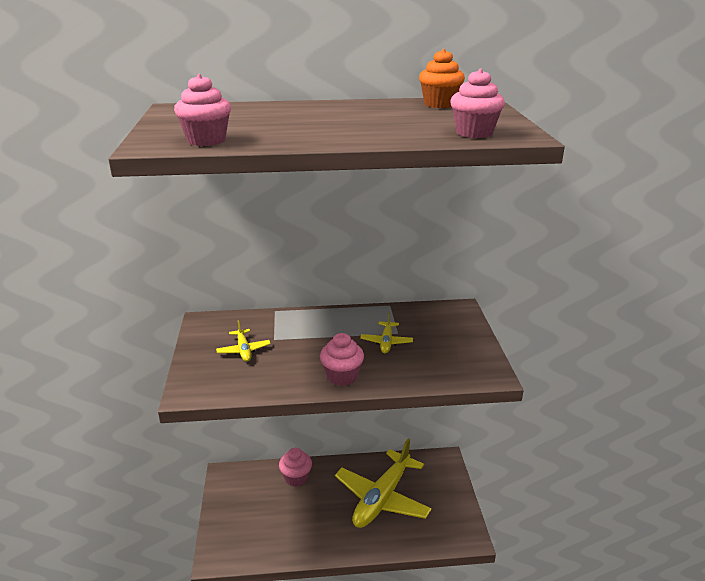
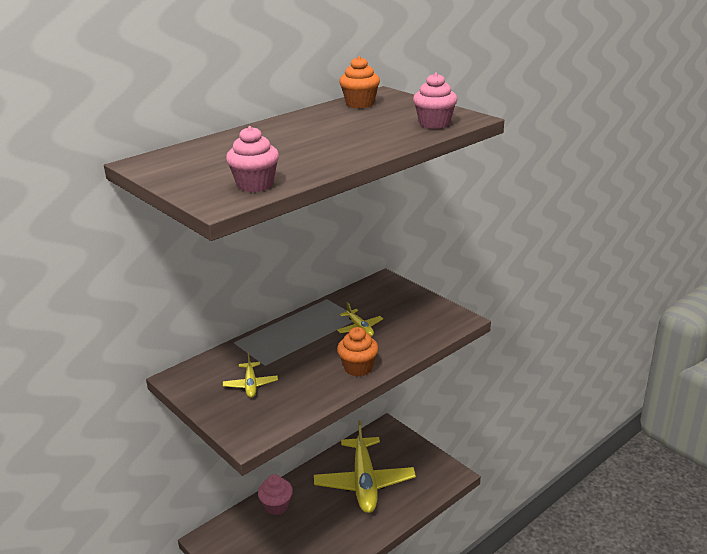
camera: 35 degrees left, 0 degrees up
(243, 350) = (250, 385): yellow plane -> yellow plane turned 45 degrees clockwise
(342, 376) = (358, 368): pink cupcake -> orange cupcake

